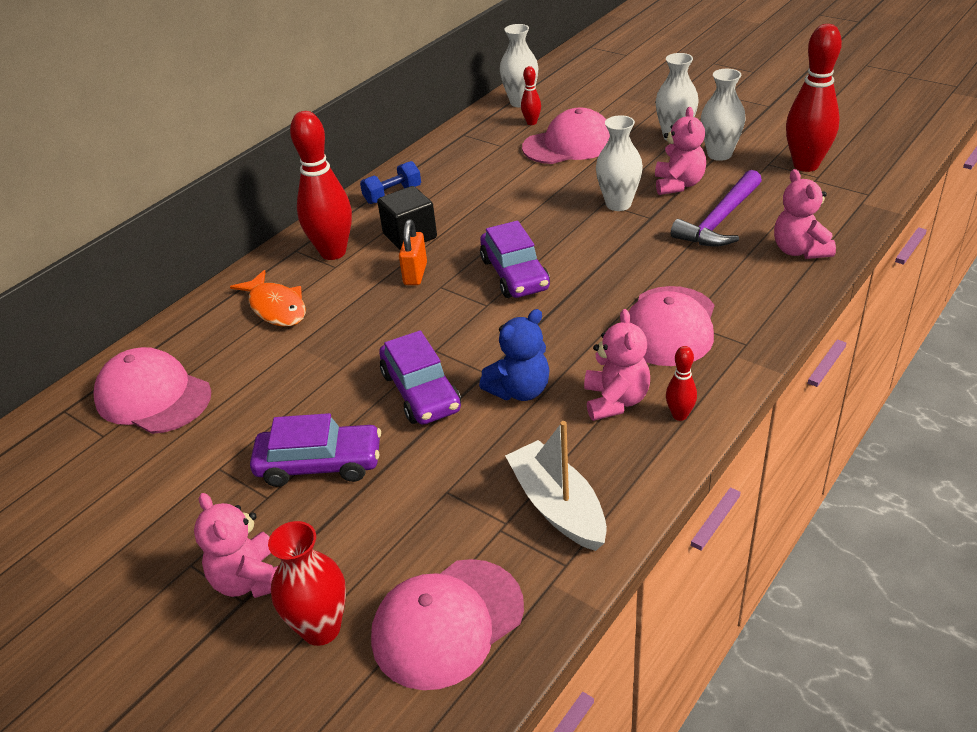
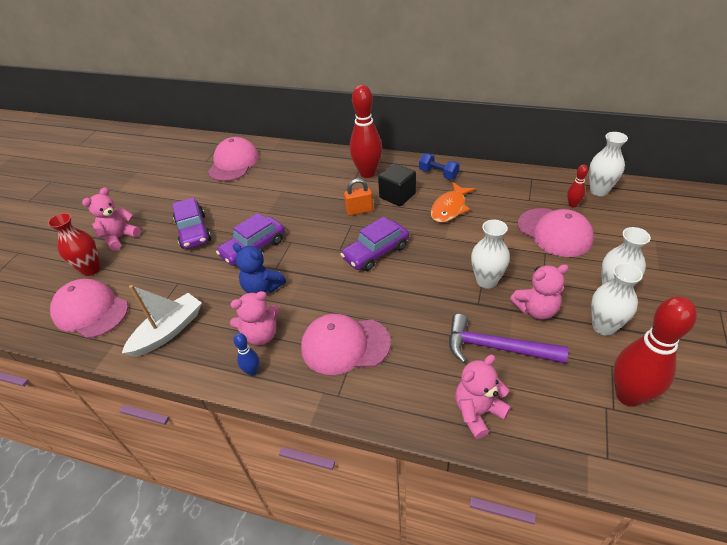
camera: 70 degrees right, 5 degrees up
(276, 307) = (310, 172): orange fish -> orange fish (450, 208)
(679, 415) = (252, 371): red bowling pin -> blue bowling pin

